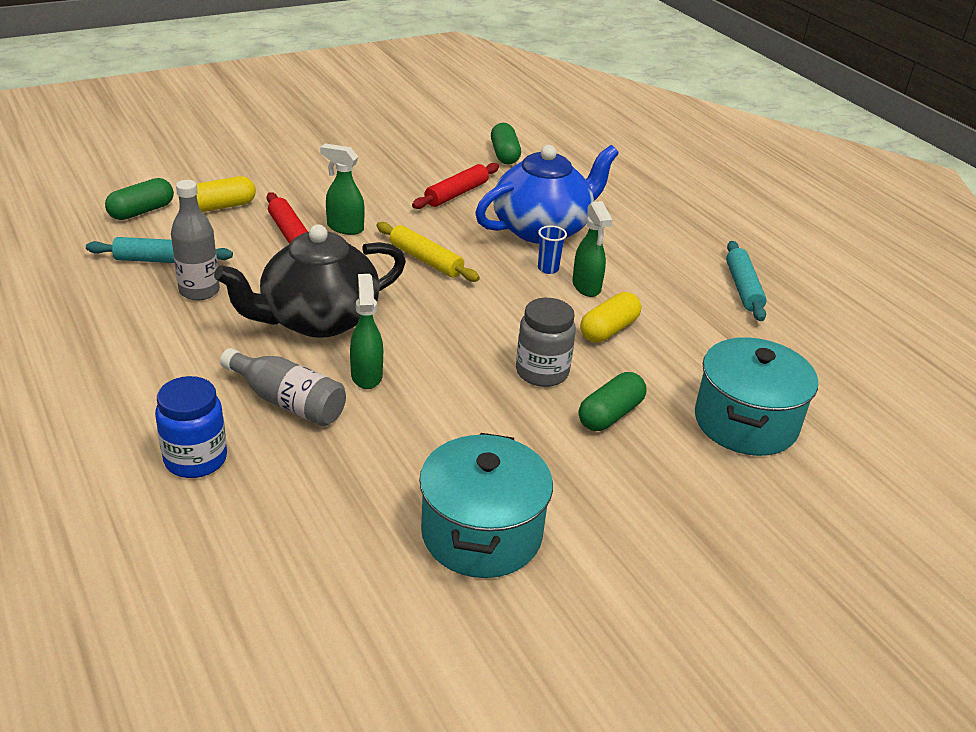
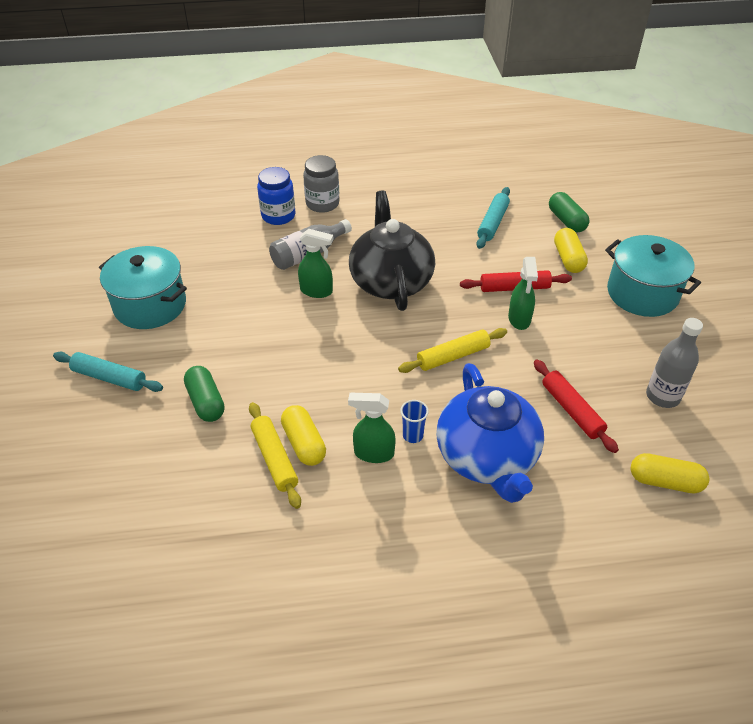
camera: 115 degrees right, 10 degrees up
(199, 291) = (447, 235): grey bottle -> grey bottle (662, 396)
(344, 228) = (519, 319): green spray bottle -> green spray bottle turned 135 degrees clockwise
(504, 154) = (665, 481): green capsule -> yellow capsule
(542, 372) = (273, 380): grey jar -> grey jar (322, 204)
(642, 344) = (274, 459): none -> yellow rolling pin
(743, 288) = (320, 594): turquoise rolling pin -> turquoise rolling pin (109, 378)
(745, 422) = (145, 484): turquoise pot -> turquoise pot (642, 293)

